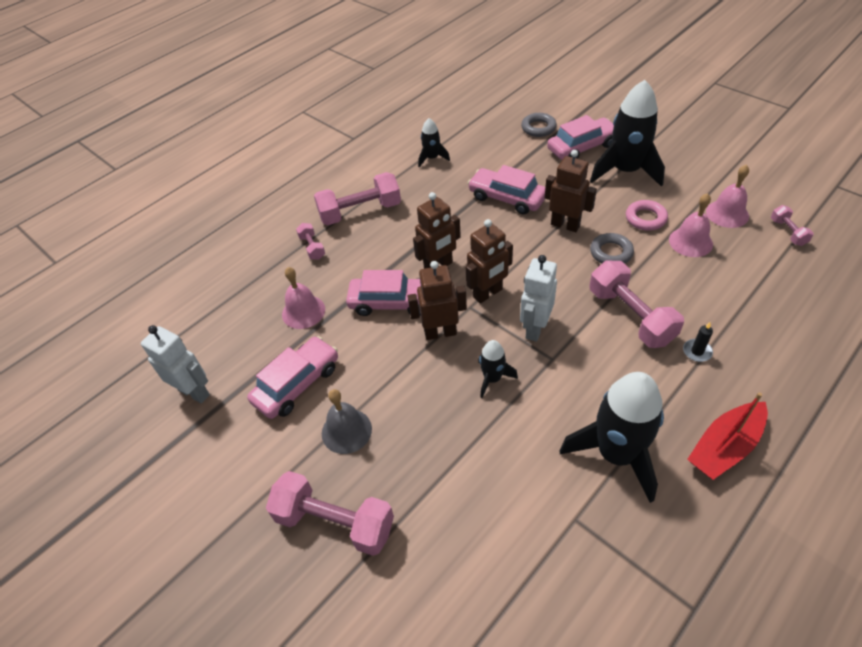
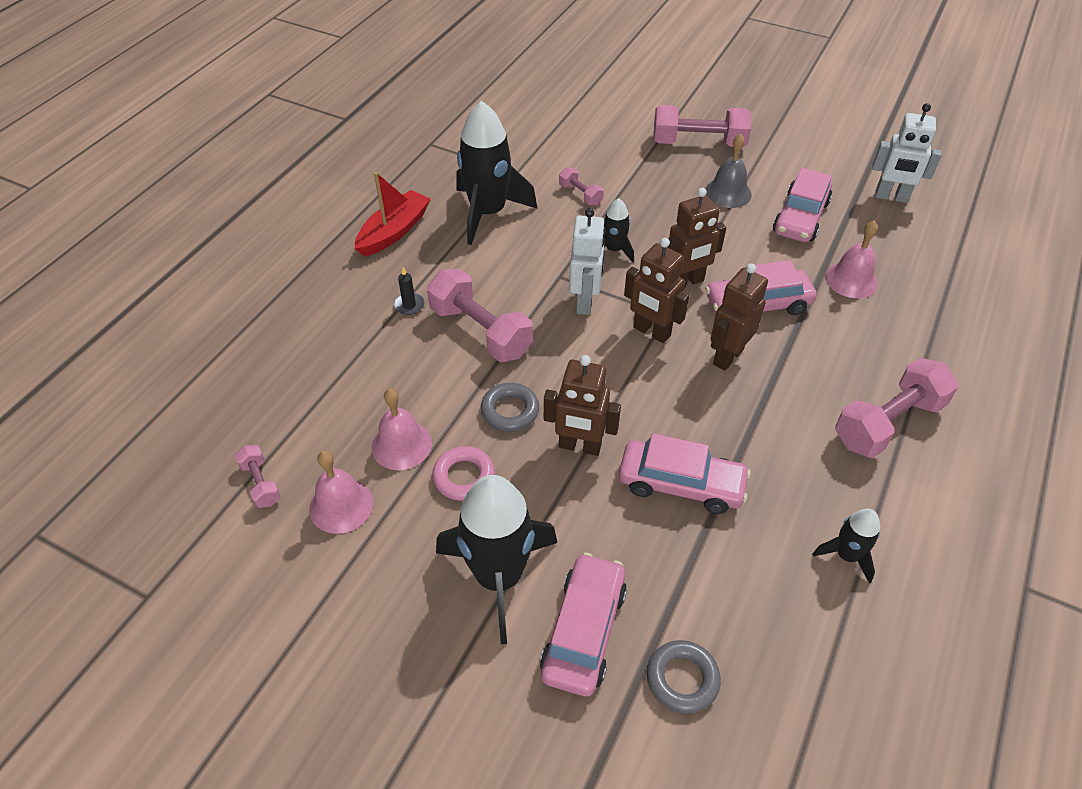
camera: 160 degrees right, 0 degrees up
(312, 247) = (909, 357): pink dumbbell -> pink dumbbell (580, 195)
(488, 293) = (651, 332): brown robot -> brown robot turned 90 degrees counterclockwise
(582, 147) = (584, 631): pink car -> pink car turned 150 degrees clockwise

